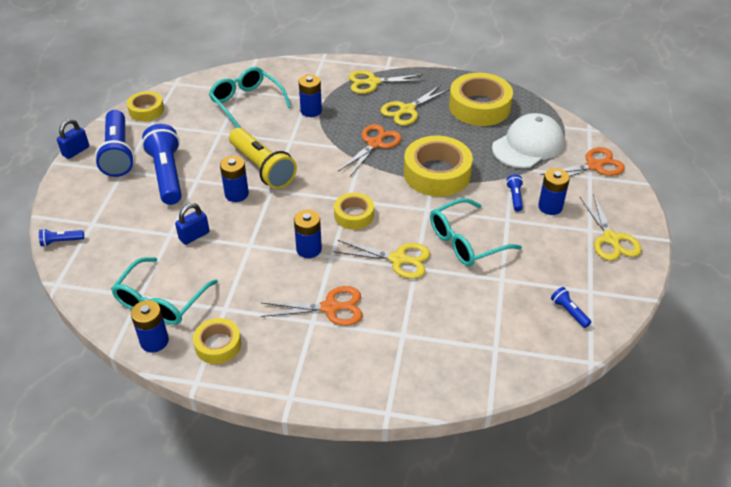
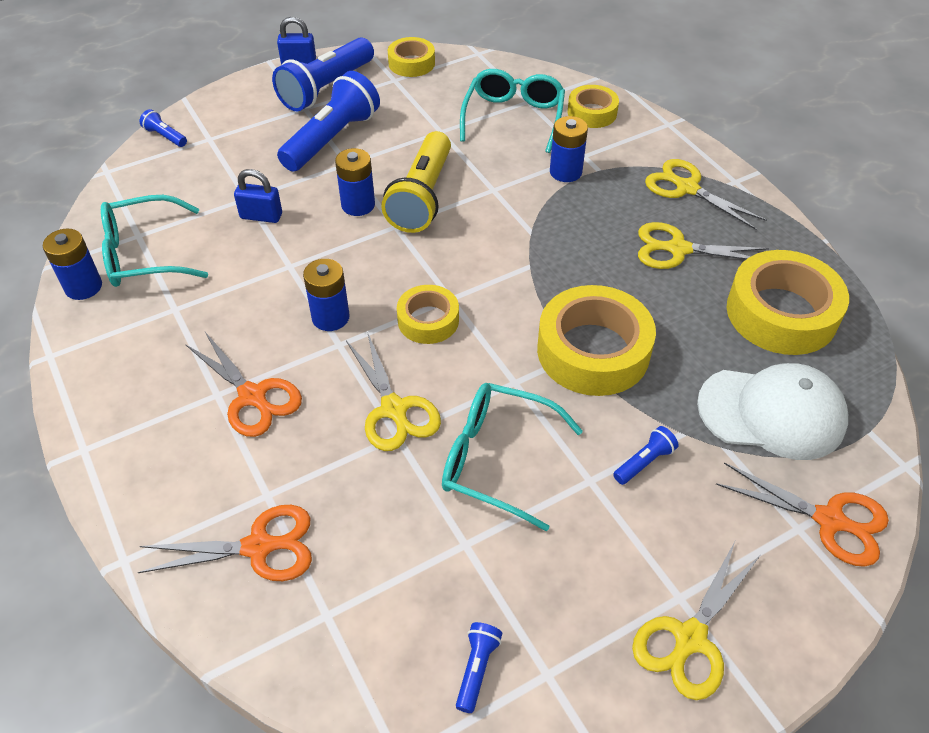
camera: 50 degrees right, 5 degrees up
(218, 345) = (116, 338): yellow tape -> yellow tape (592, 113)
(375, 143) = (577, 260): orange scissors -> orange scissors (259, 547)
(550, 207) = (672, 516): blue battery -> none

